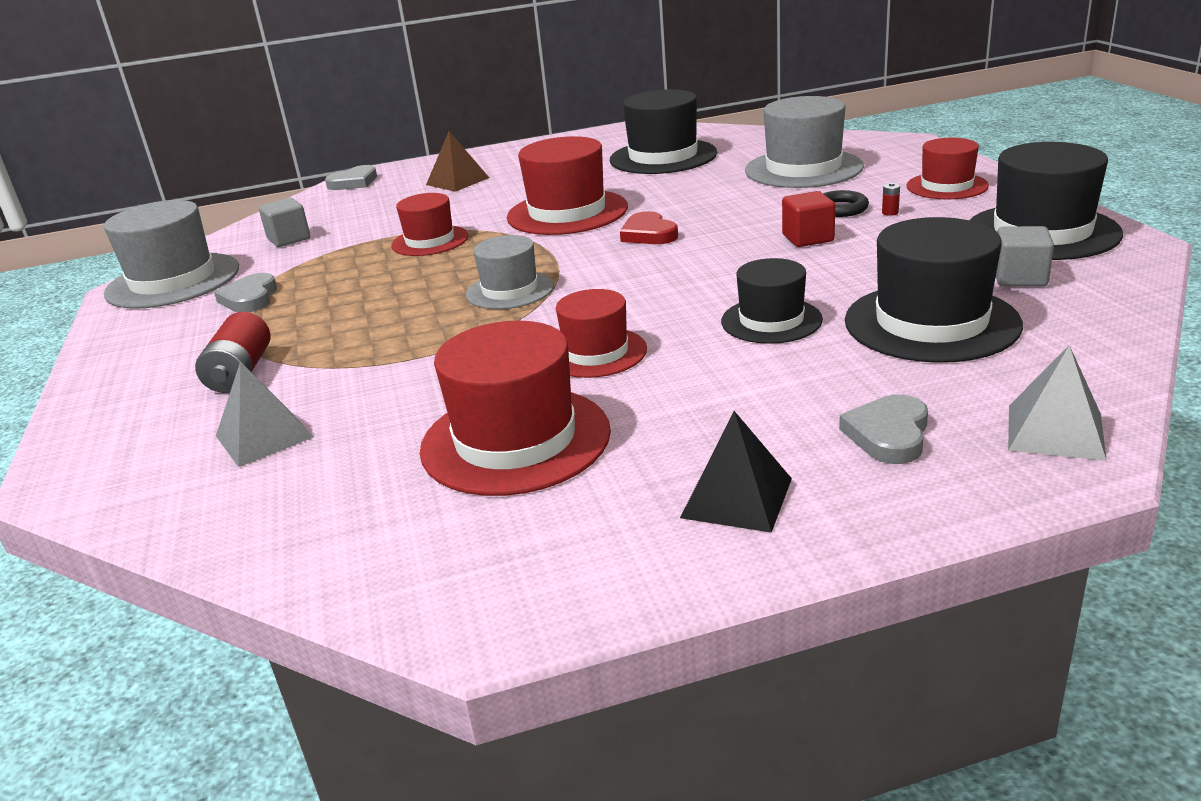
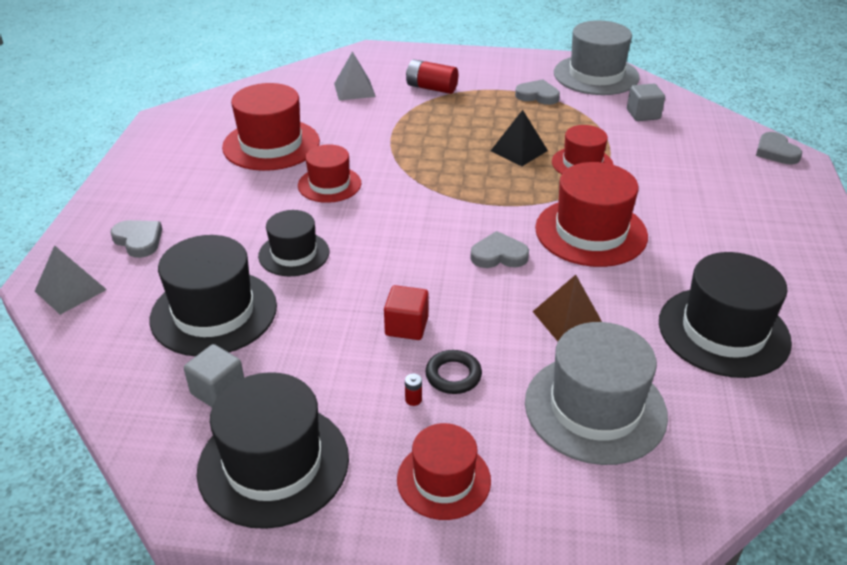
camera: 110 degrees right, 10 degrees up
(457, 181) = (736, 199): brown pyramid -> brown pyramid (568, 320)
(510, 290) = (452, 176): grey hat -> none
(648, 234) = (499, 255): red heart -> grey heart
(736, 497) = (155, 184): black pyramid -> black pyramid (519, 150)

